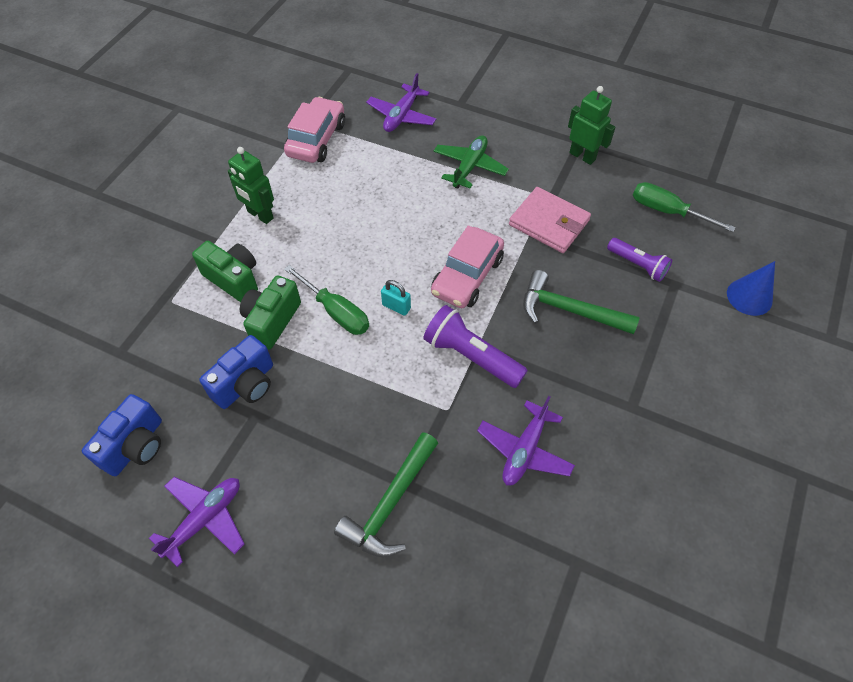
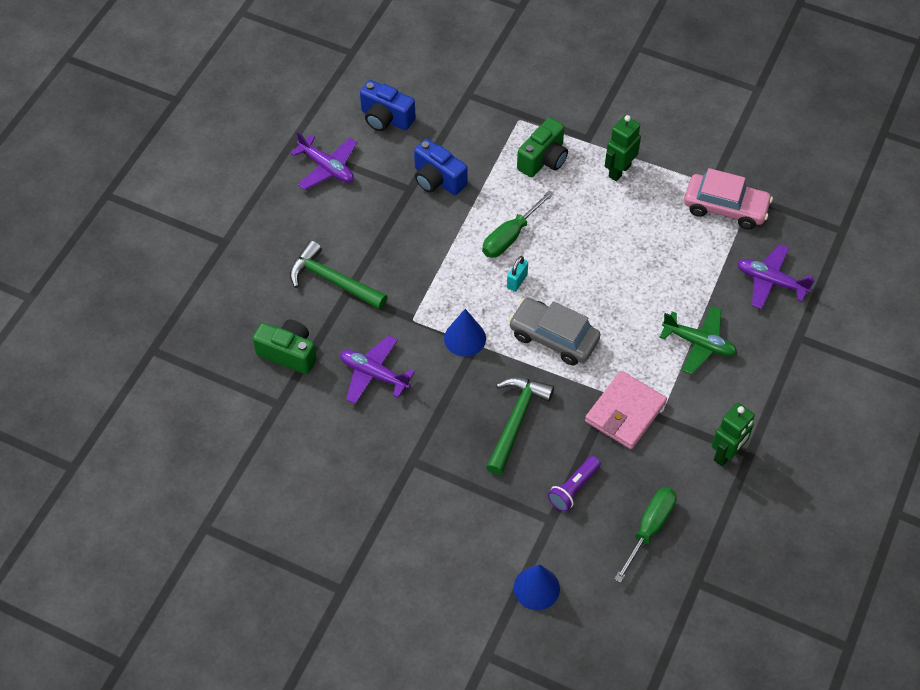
camera: 90 degrees right, 0 degrees up
(272, 321) = (500, 191): green camera -> green camera (288, 353)
(467, 276) = (553, 337): pink car -> grey car
(471, 356) = (465, 338): purple flashlight -> blue cone

